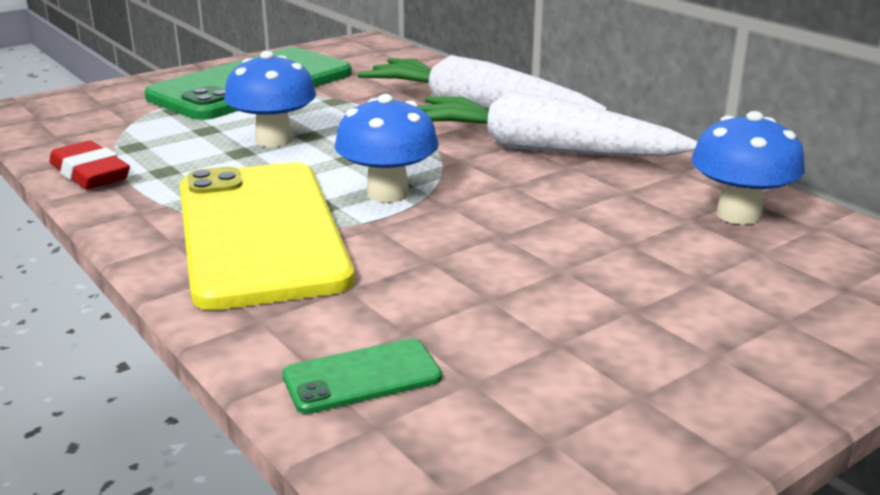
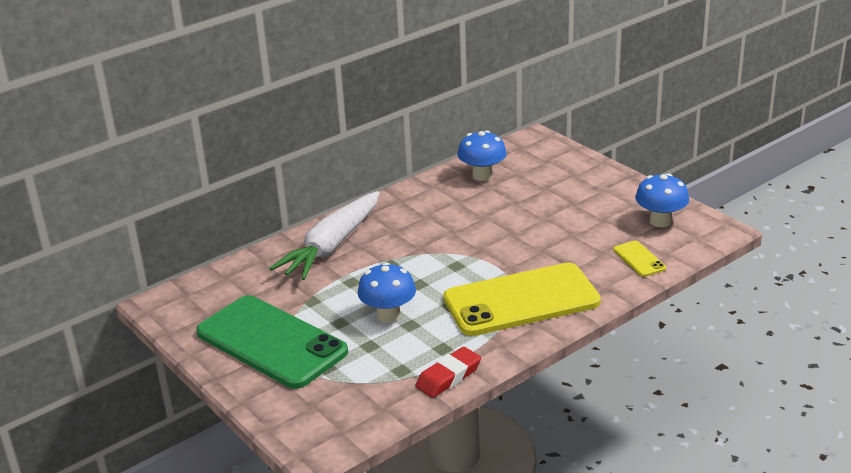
camera: 90 degrees left, 5 degrees up
(362, 377) = (639, 259): green phone -> yellow phone
(388, 193) = (468, 267): blue mushroom -> blue mushroom (660, 221)
(541, 150) = (403, 224): white carrot -> none

